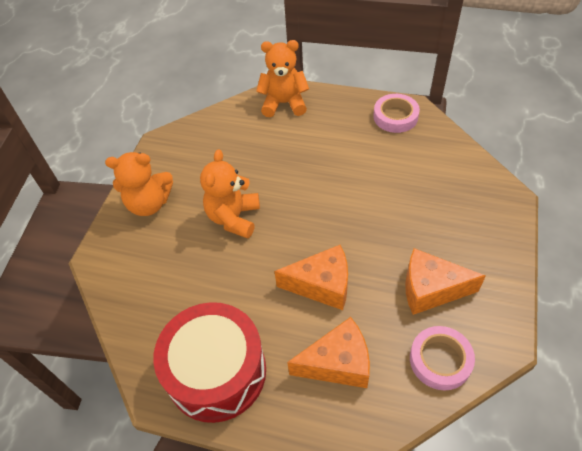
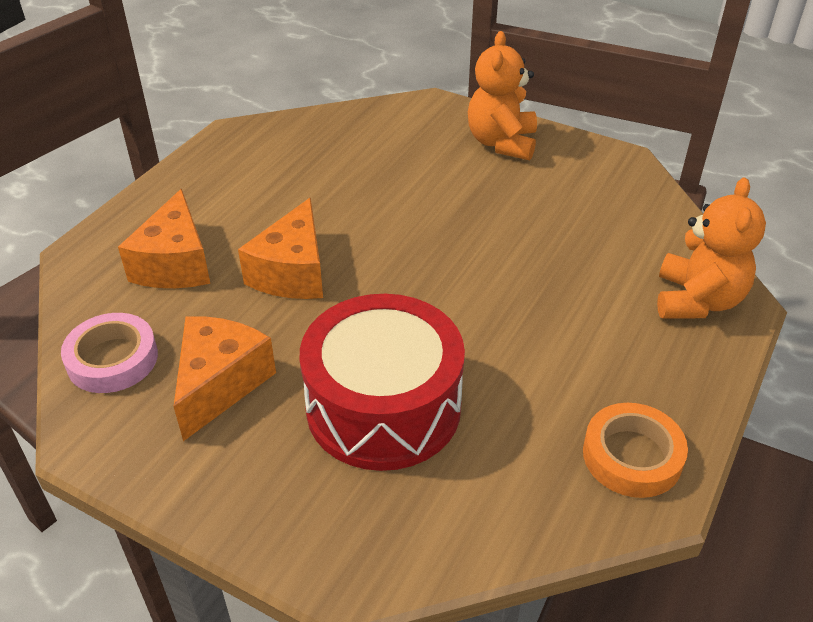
camera: 100 degrees right, 10 degrees down
(216, 371) = (229, 172): red drum -> red drum (383, 407)
(234, 218) = (447, 210): orange teddy bear -> none
(395, 117) = (632, 456): pink tape -> orange tape

